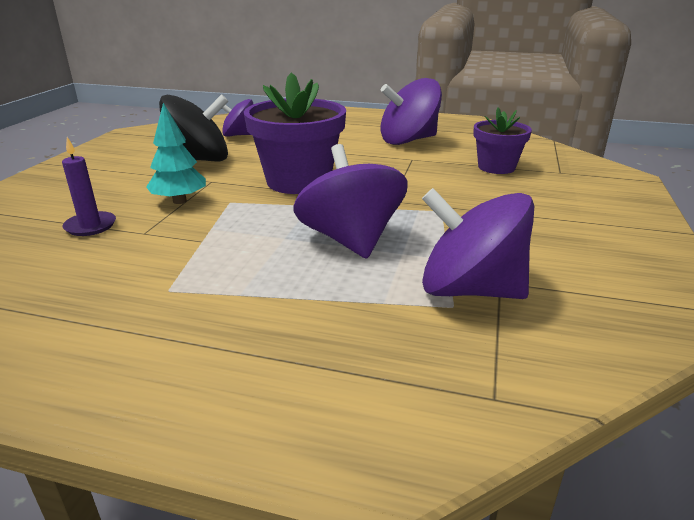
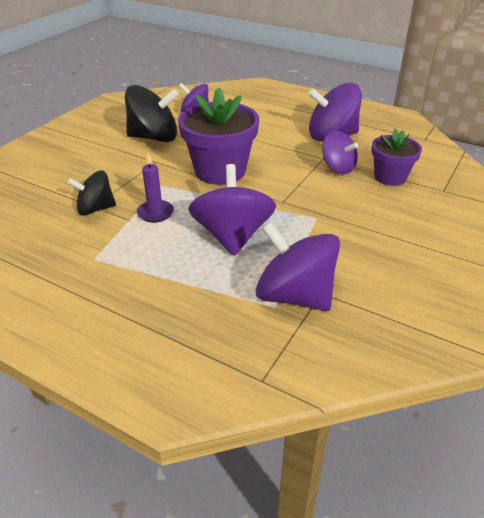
camera: 15 degrees right, 10 degrees up
(90, 226) = (60, 194): purple candle -> purple candle (155, 213)
(148, 235) = (95, 209): none -> black spinning top
(180, 201) = (126, 179): turquoise tree -> none
(434, 165) = (338, 167): none -> purple spinning top

